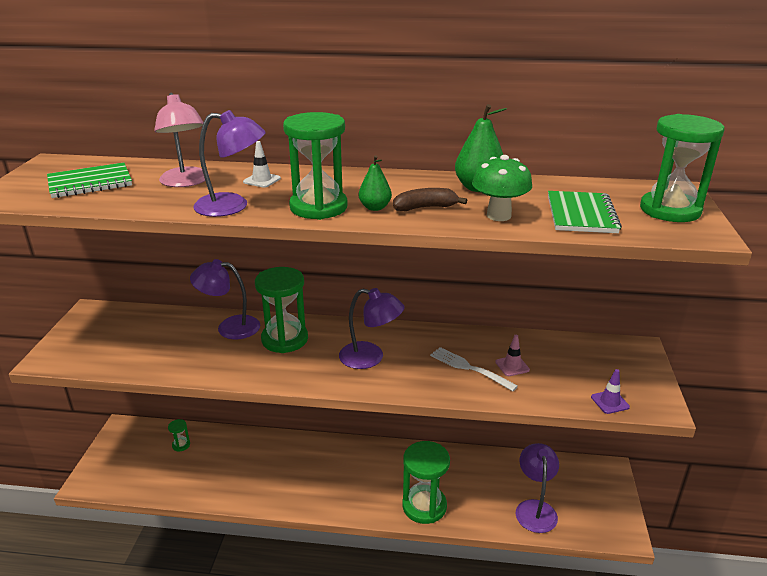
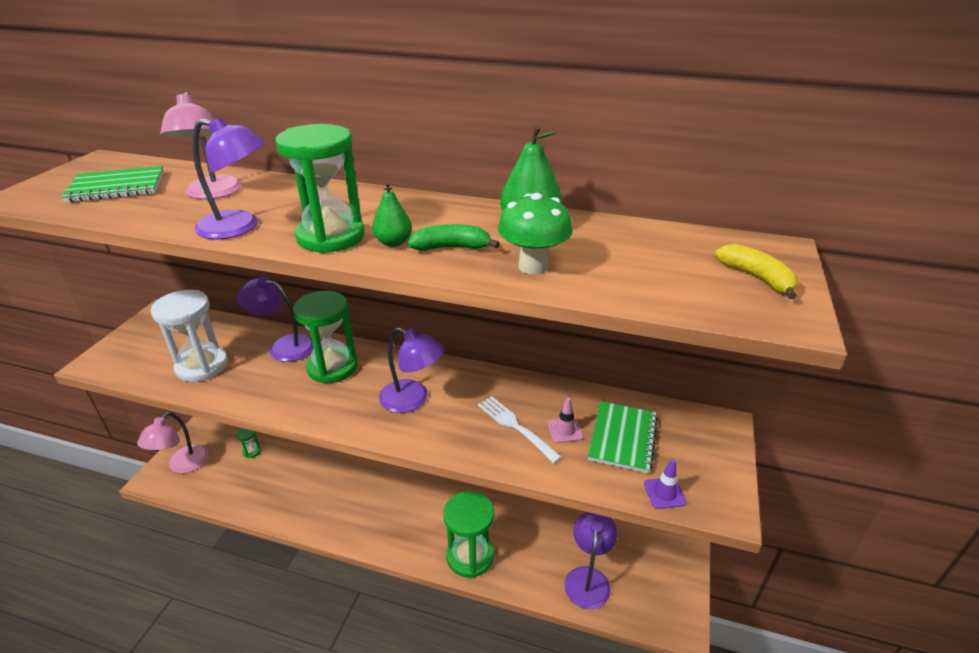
camera: 10 degrees right, 5 degrees up
(113, 466) = (183, 465): none -> pink lamp
(158, 351) = (202, 366): none -> white hourglass
(262, 180) = (293, 197): white traffic cone -> none
(425, 207) = (451, 247): brown banana -> green banana
(581, 215) = (637, 274): green notebook -> green notebook (622, 438)
(670, 210) = (756, 278): green hourglass -> yellow banana

